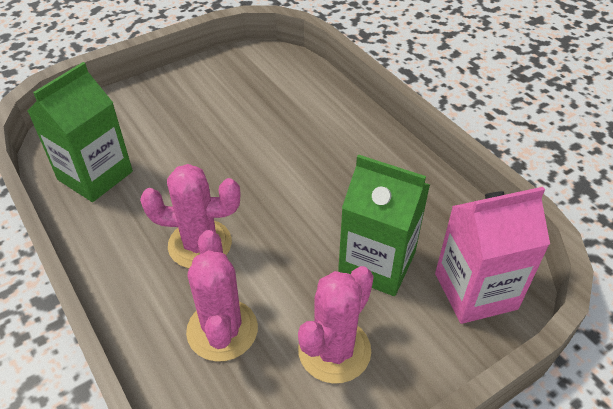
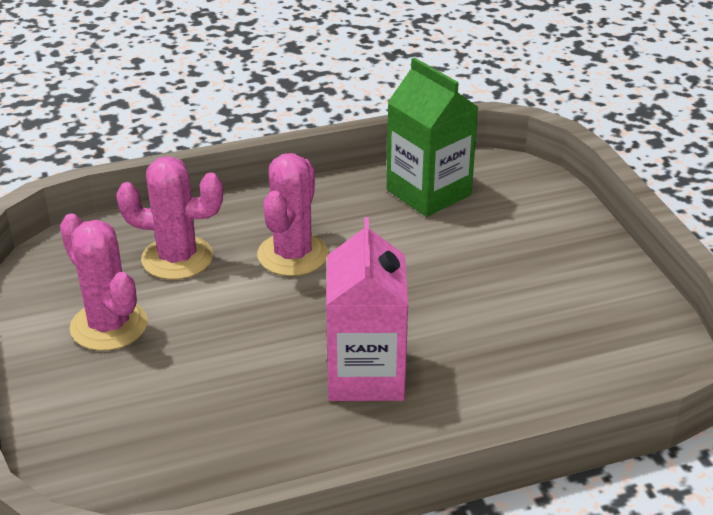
camera: 105 degrees right, 10 degrees down
(377, 263) = (196, 383): green carton -> none
(475, 291) = (109, 458): pink carton -> pink carton (366, 375)

